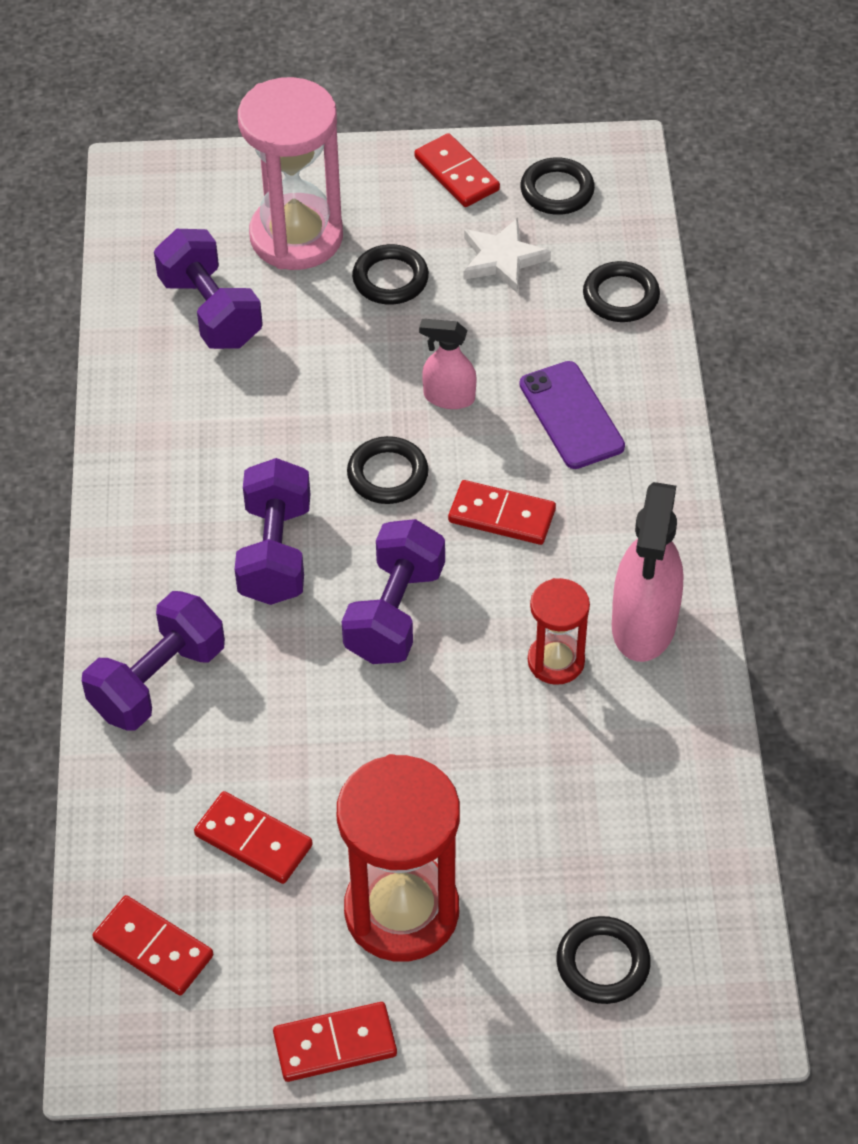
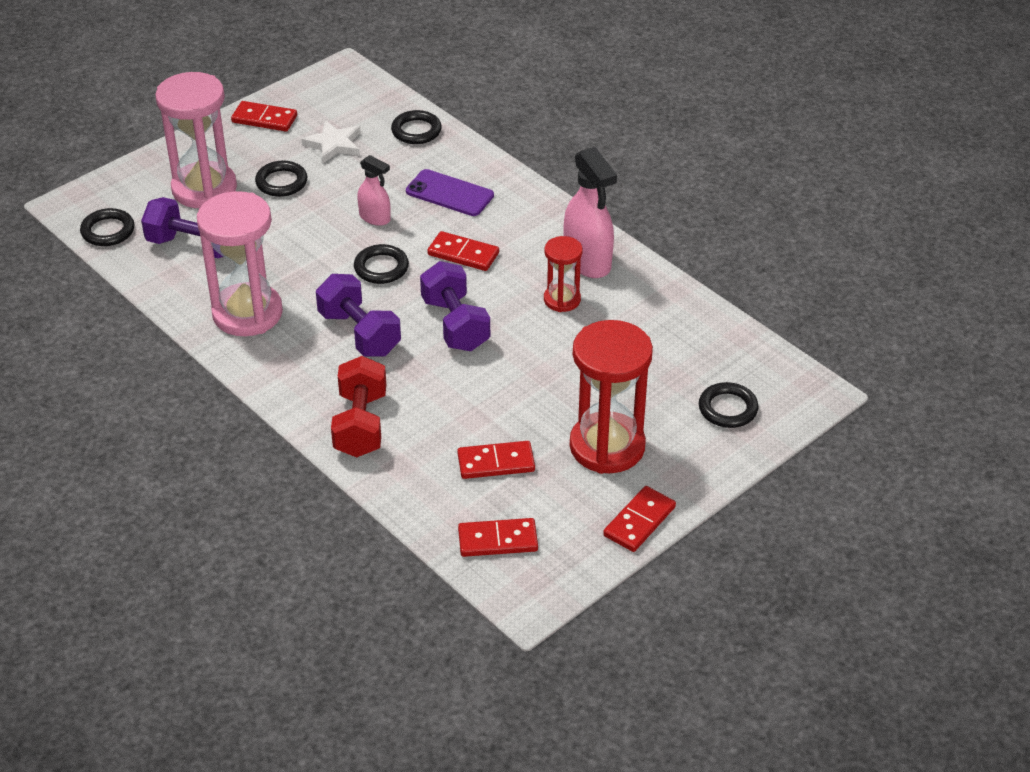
camera: 40 degrees left, 10 degrees down
(158, 681) = (361, 424): purple dumbbell -> red dumbbell
(181, 443) = (247, 313): none -> pink hourglass
(448, 397) = (375, 218): pink spray bottle -> pink spray bottle turned 120 degrees counterclockwise
(501, 516) = (463, 254): red domino -> red domino turned 45 degrees clockwise
(557, 191) = (329, 101): black ring -> black ring (108, 231)

